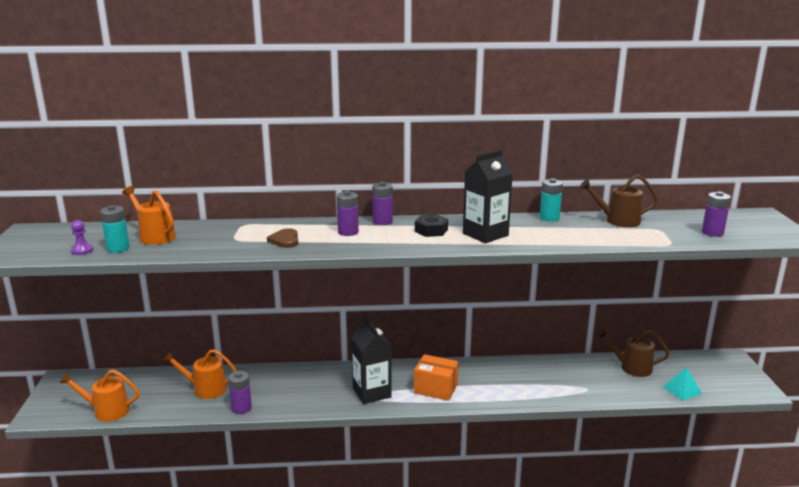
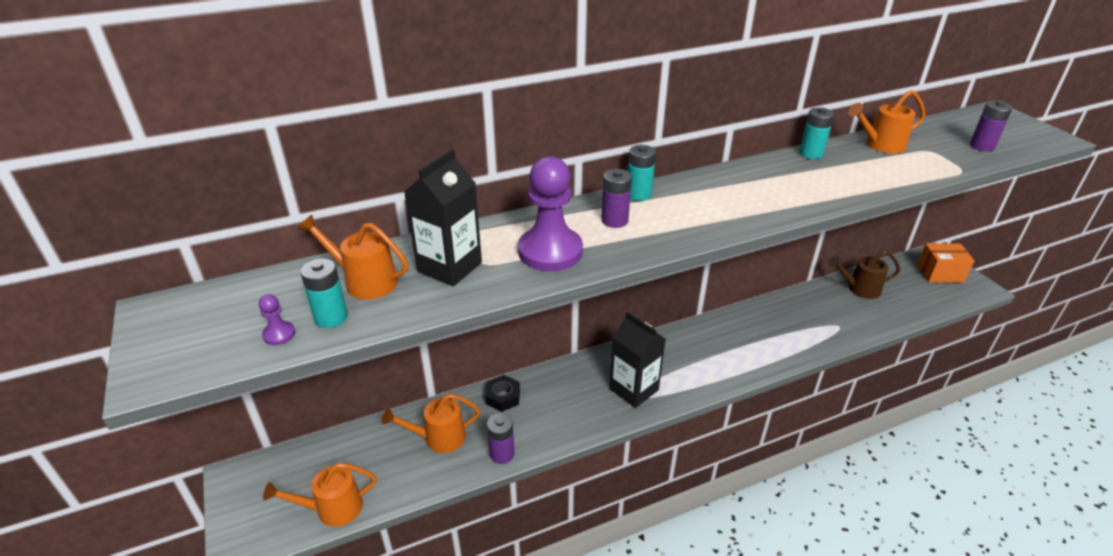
camera: 20 degrees left, 15 degrees up
(285, 240) = (550, 251): brown heart -> purple pawn
(382, 221) = (638, 194): purple battery -> turquoise battery
(431, 230) = (707, 198): black nut -> black nut (503, 397)
(435, 389) = (696, 366): orange box -> orange box (940, 273)
(485, 234) = (771, 193): black carton -> black carton (449, 267)
(617, 221) = (880, 145): brown watering can -> orange watering can
(682, 390) = (919, 305): turquoise pyramid -> none

